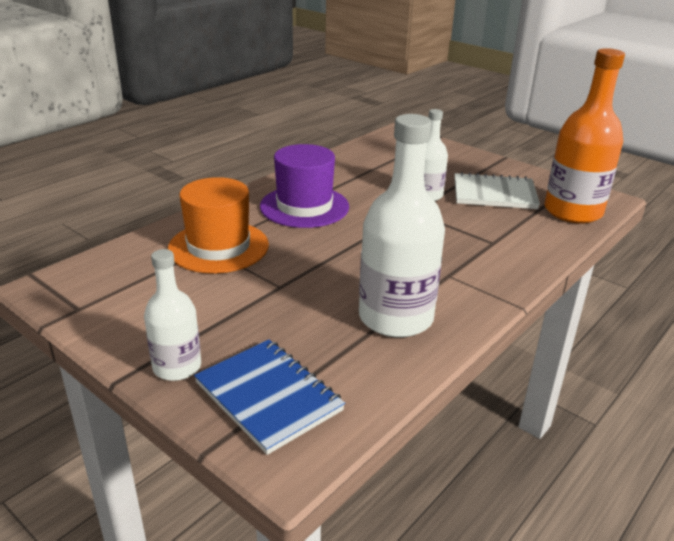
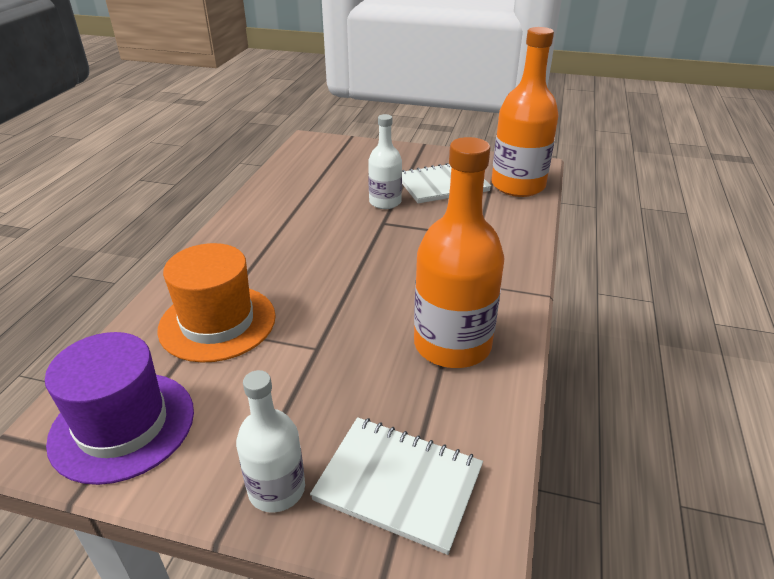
camera: 25 degrees left, 5 degrees up
(268, 396) = (398, 484): blue notebook -> white notebook
(304, 206) = (276, 247): purple hat -> purple hat (122, 425)
(395, 318) = (452, 345): white bottle -> orange bottle

